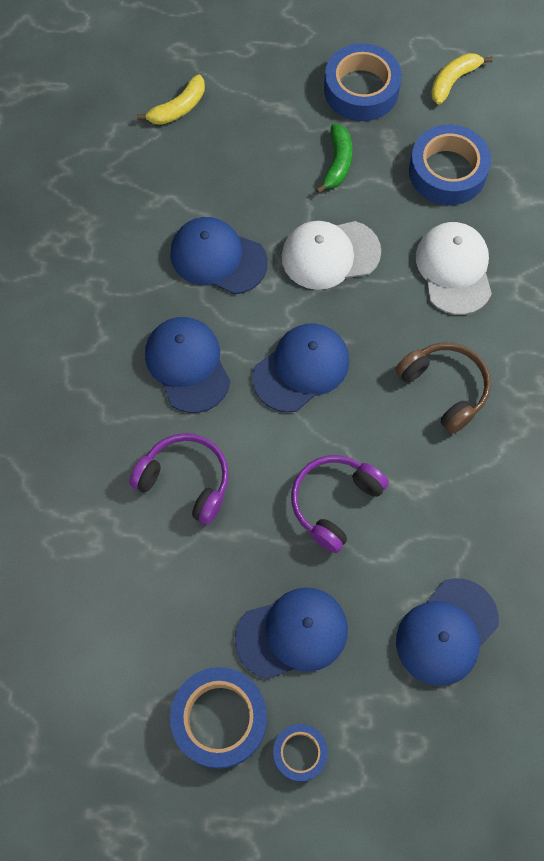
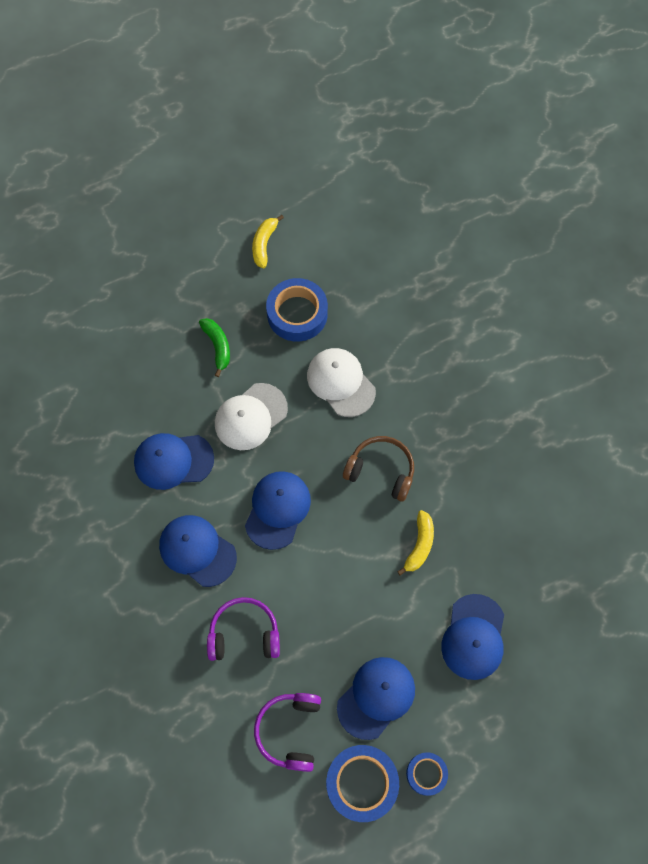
camera: 30 degrees left, 0 degrees up
(178, 108) = (79, 363): yellow banana -> yellow banana (419, 545)
(334, 502) = (353, 591): purple headphones -> purple headphones (290, 731)
(361, 90) = (203, 283): blue tape -> none

